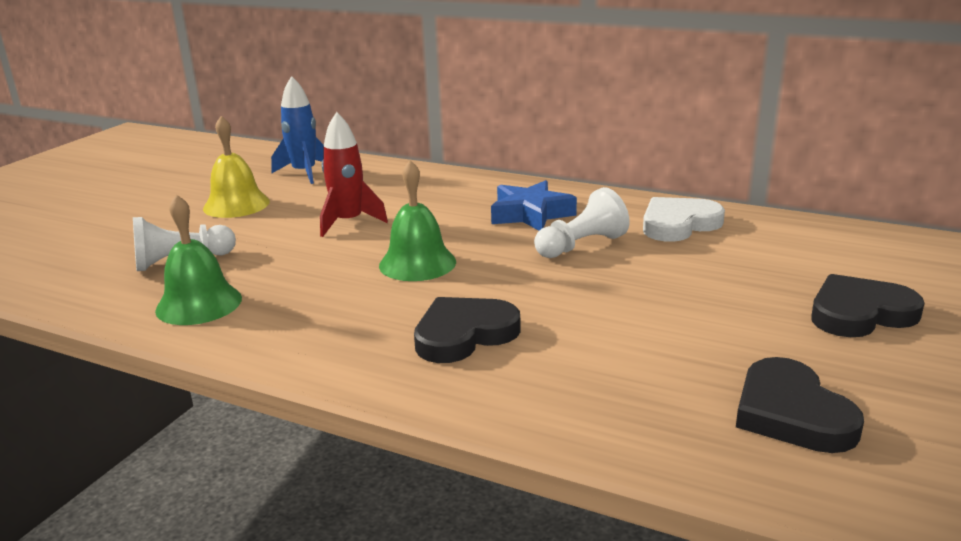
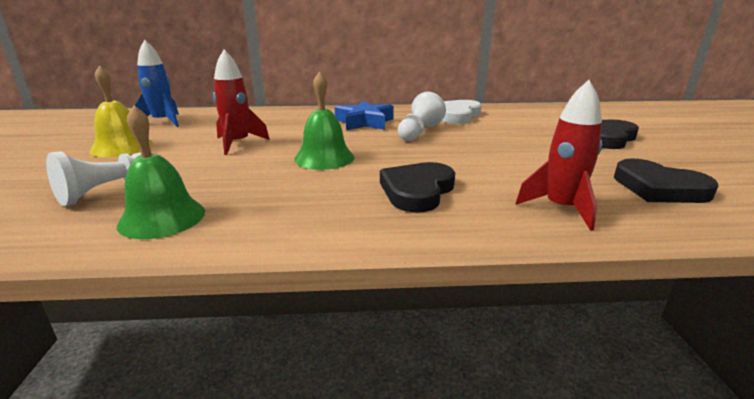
camera: 30 degrees left, 0 degrees up
(600, 403) = (561, 208): none -> red rocket

